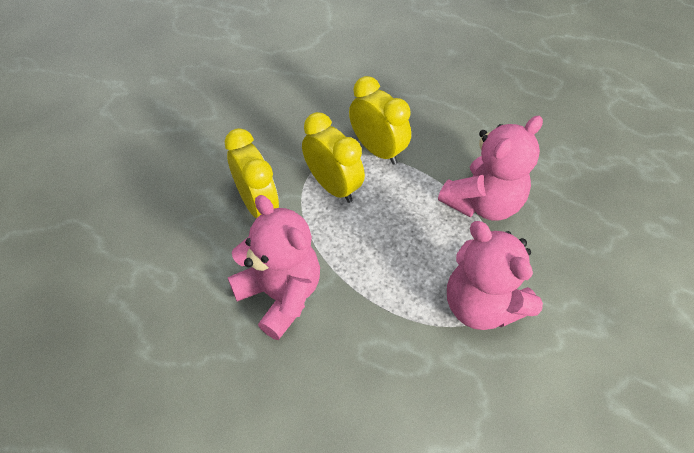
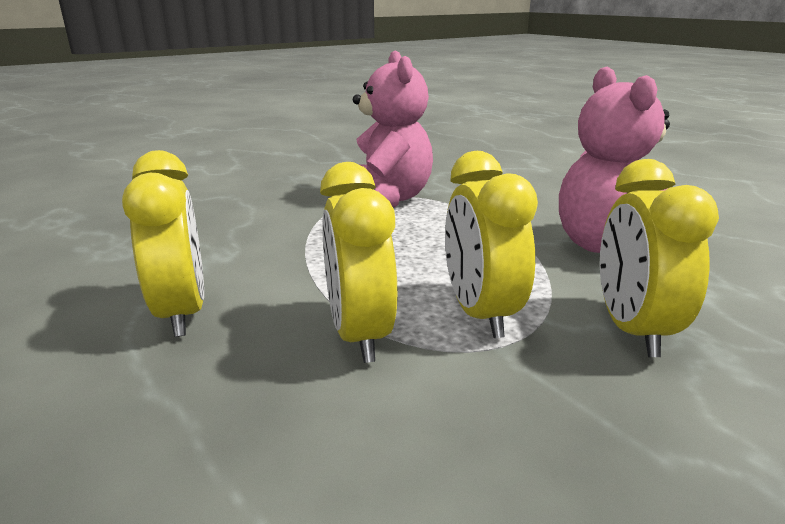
camera: 150 degrees left, 30 degrees down
(464, 130) = (182, 312): none -> yellow clock
(482, 202) = (285, 244): pink teddy bear -> none

